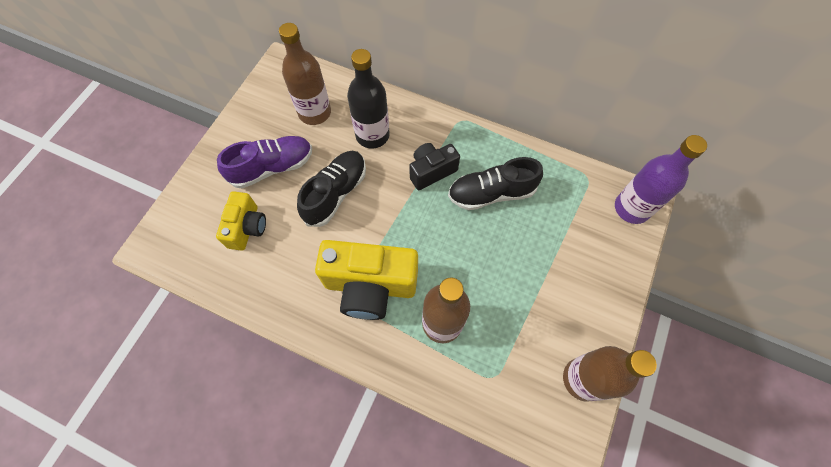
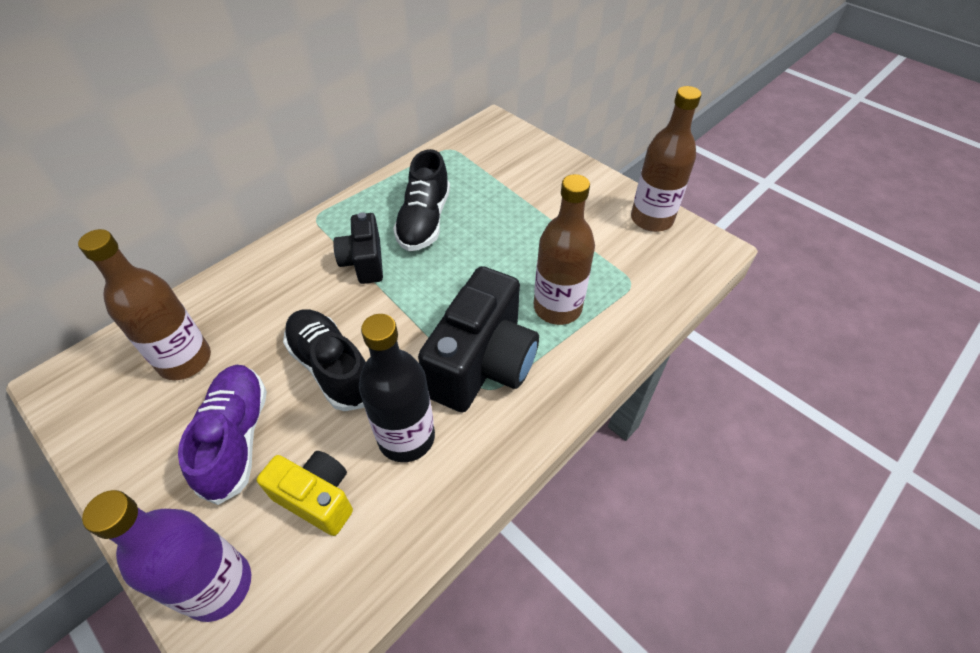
camera: 70 degrees left, 15 degrees down
(370, 286) = (483, 364): yellow camera -> black camera
(372, 135) = (272, 304): black bottle -> black bottle (406, 437)
(631, 208) = (498, 133): purple bottle -> purple bottle (218, 586)

